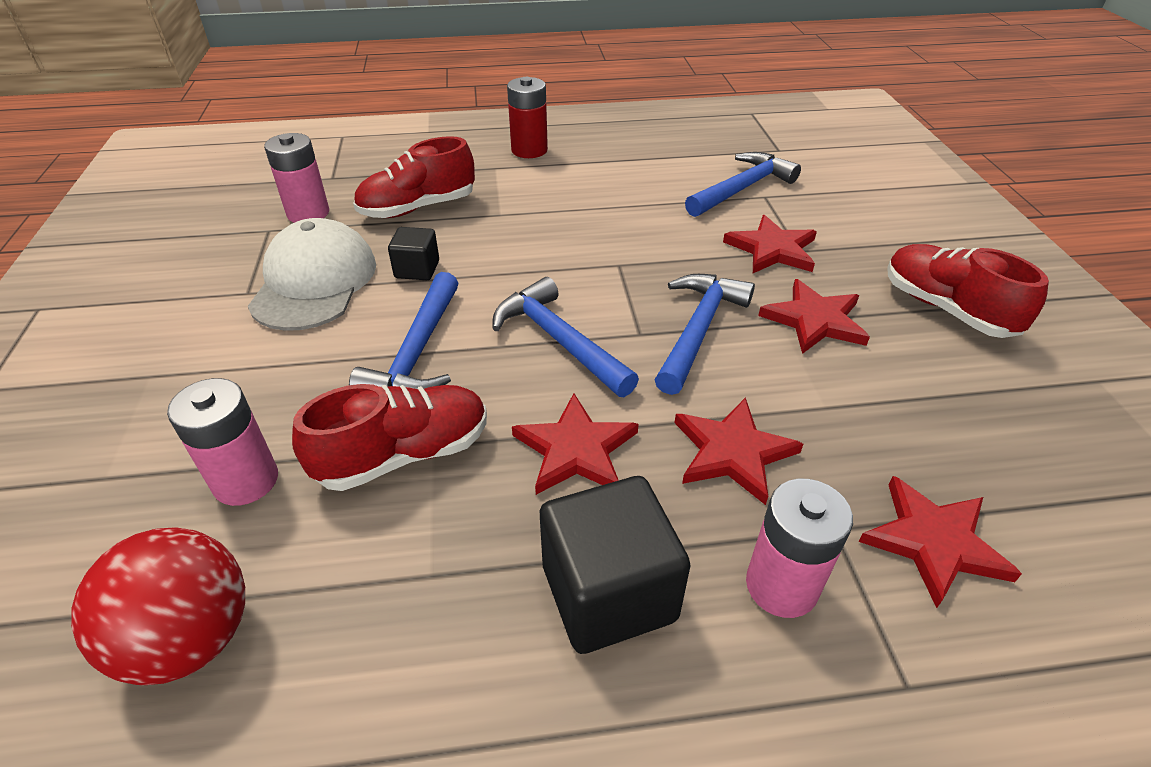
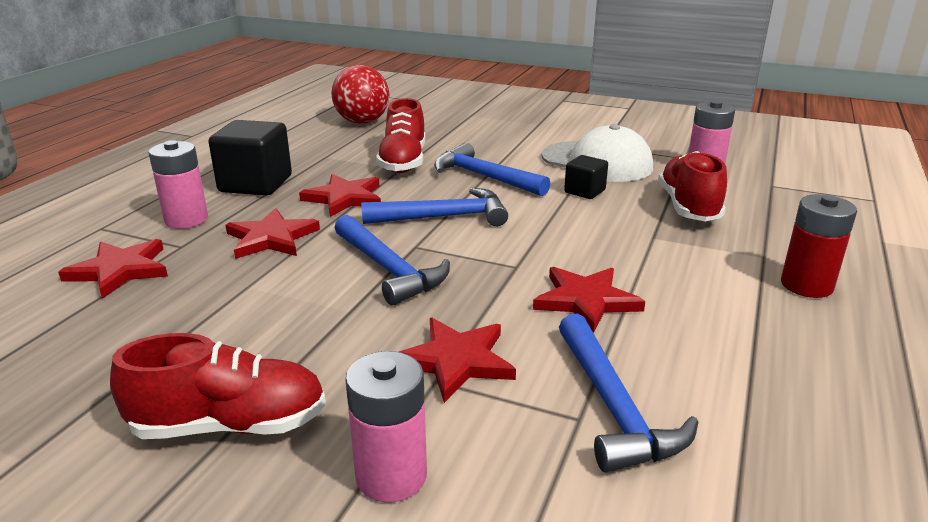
camera: 120 degrees right, 15 degrees down
(246, 481) = (432, 134): pink battery -> pink battery (391, 476)
(814, 320) = (328, 329): red star -> red star (586, 300)

